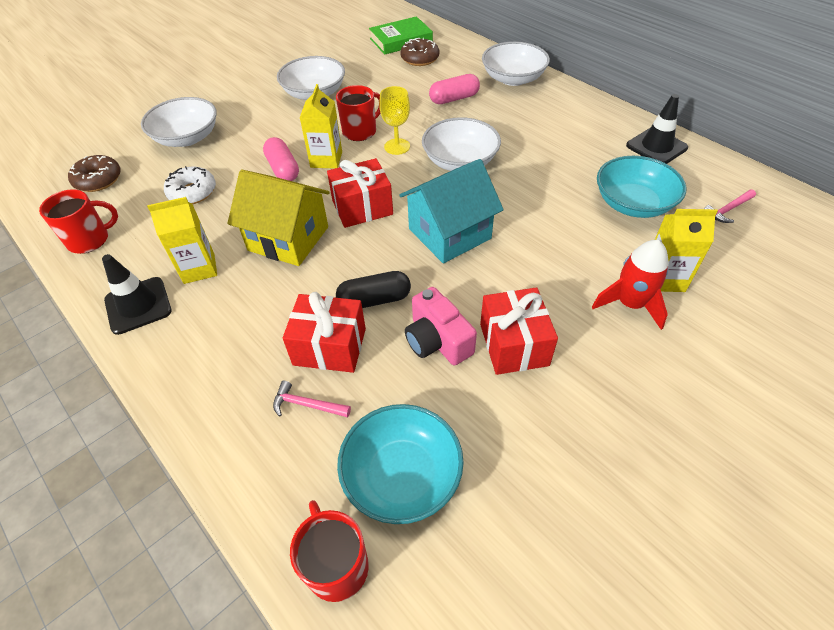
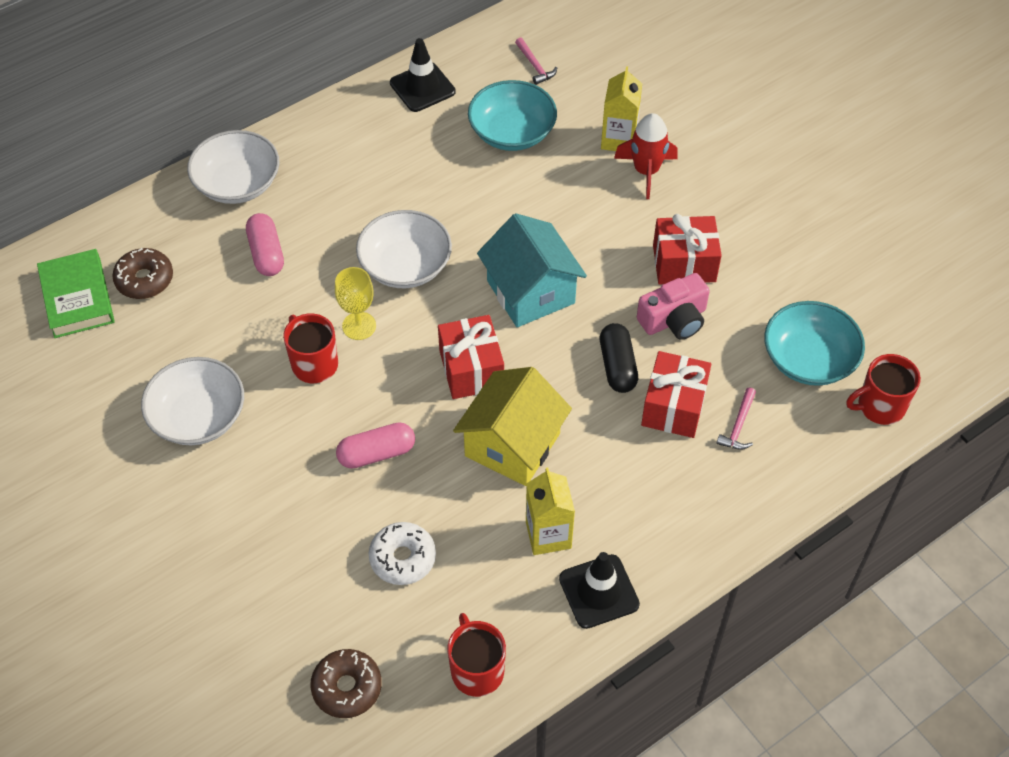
camera: 85 degrees left, 5 degrees up
(187, 138) = (269, 580): white bowl -> none
(326, 159) = (367, 404): yellow carton -> none

